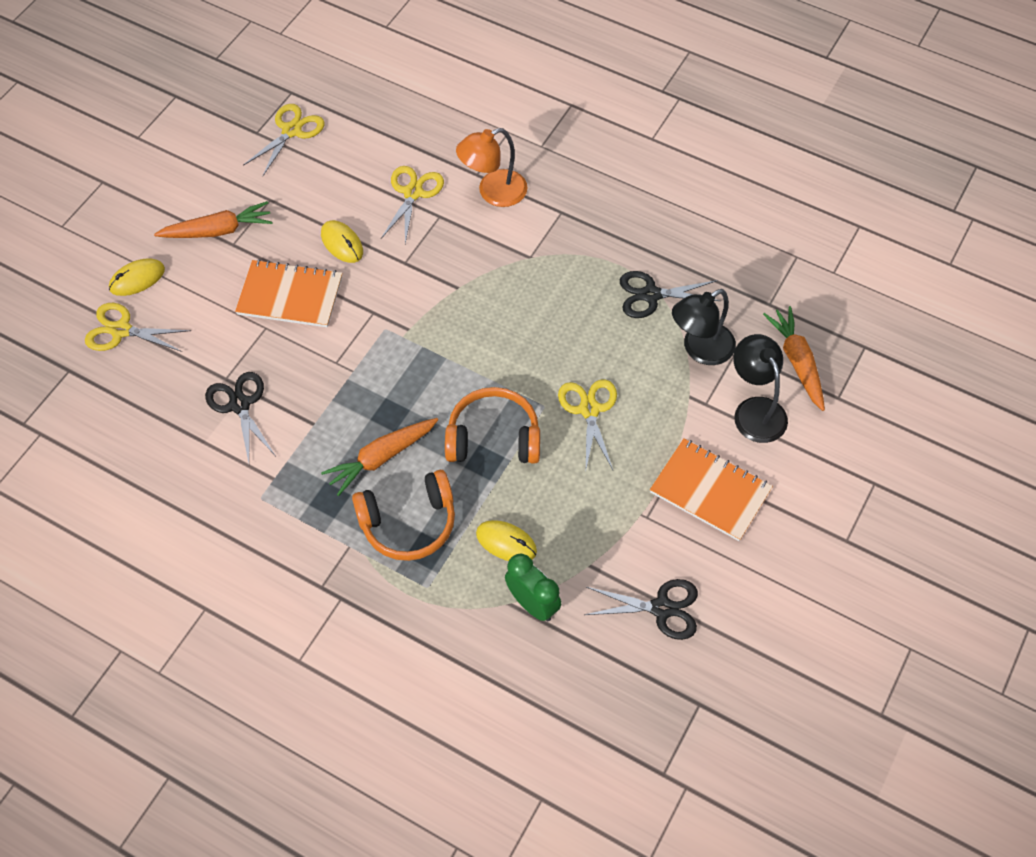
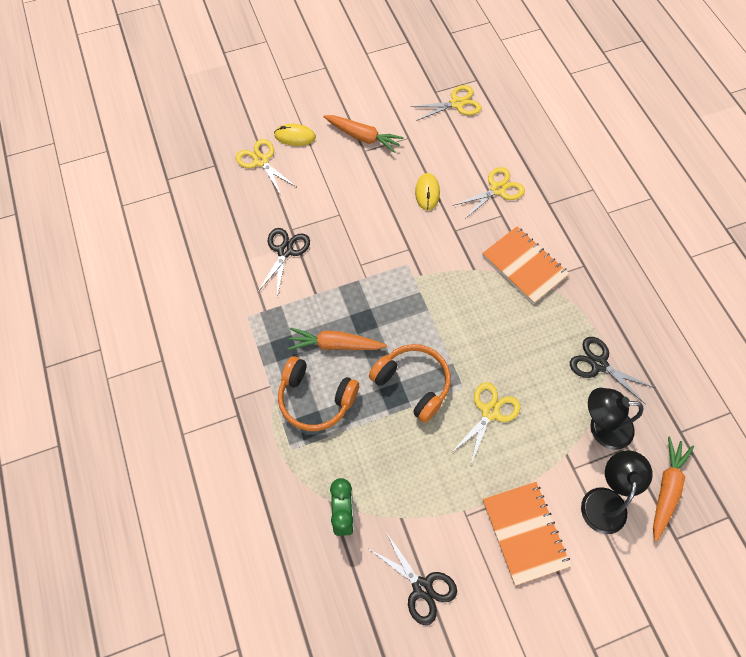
camera: 40 degrees right, 5 degrees up
(290, 295) = (369, 204): orange notebook -> orange notebook (524, 266)
(493, 192) = (549, 223): orange lamp -> none
(506, 542) = (362, 459): yellow mouse -> none

